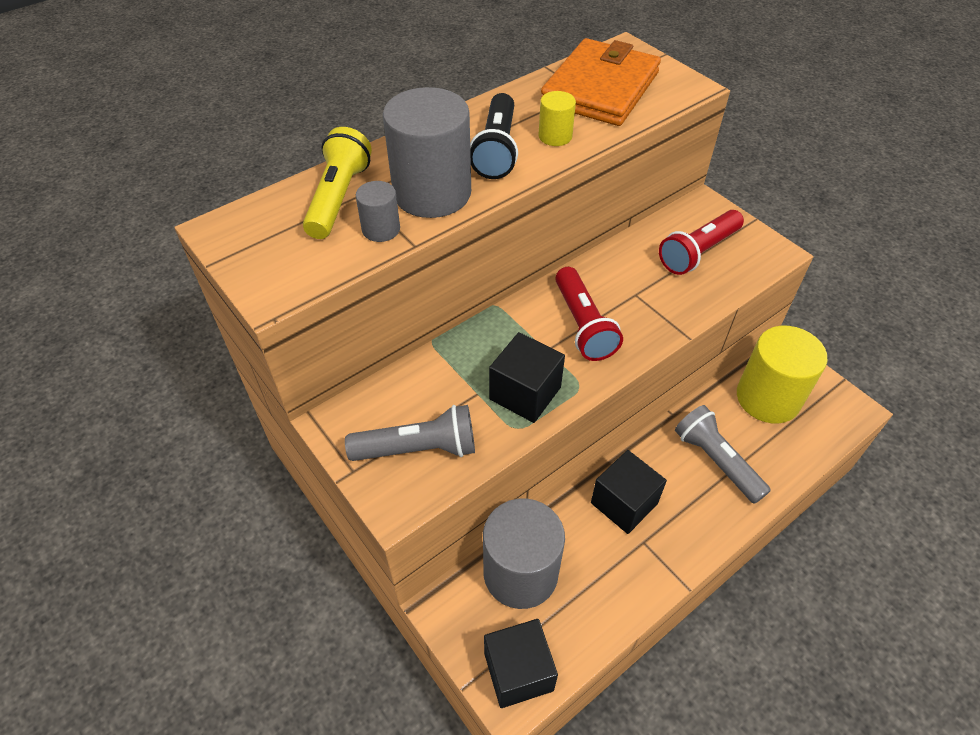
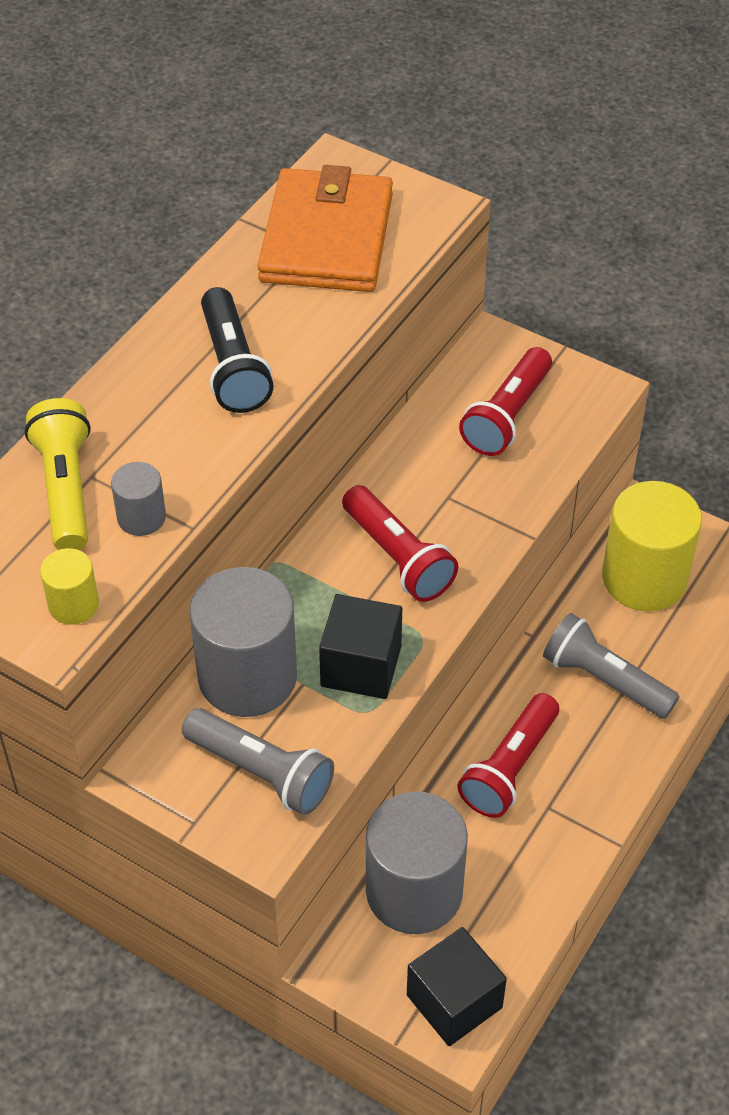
camera: 20 degrees left, 0 degrees up
(418, 449) = (261, 772): grey flashlight -> grey flashlight turned 60 degrees clockwise
(432, 193) = (180, 451): grey cylinder -> grey cylinder (247, 677)
(555, 136) = (298, 328): yellow cylinder -> yellow cylinder (73, 604)
(624, 503) = (509, 767): black cube -> red flashlight

